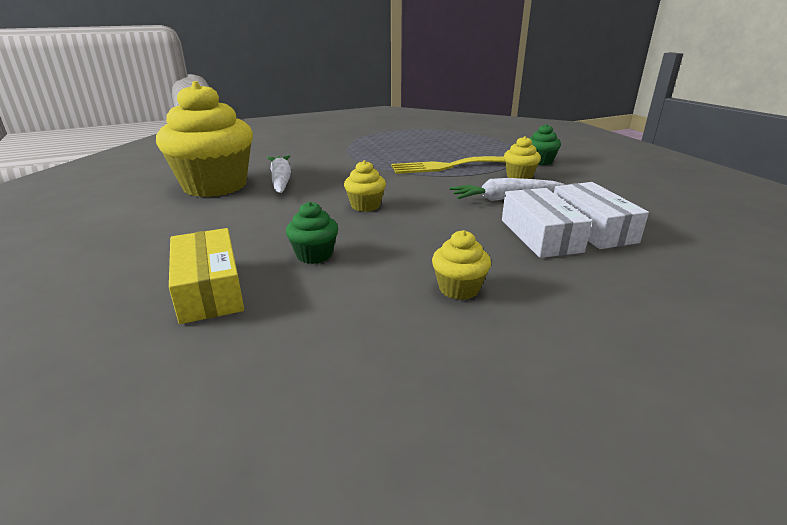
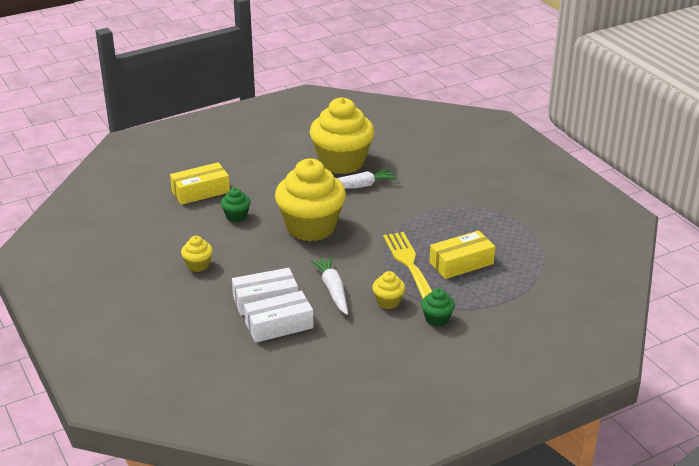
camera: 85 degrees right, 5 degrees up
(365, 206) = (311, 227): yellow cupcake -> yellow cupcake, size x2.34
(447, 150) = (461, 263): none -> yellow box

